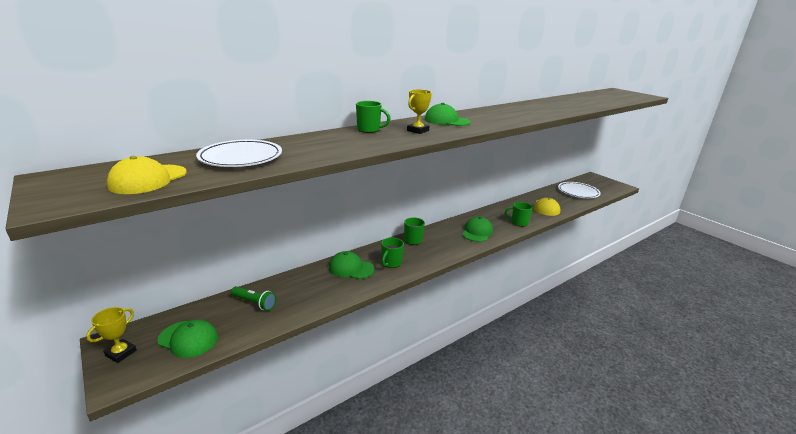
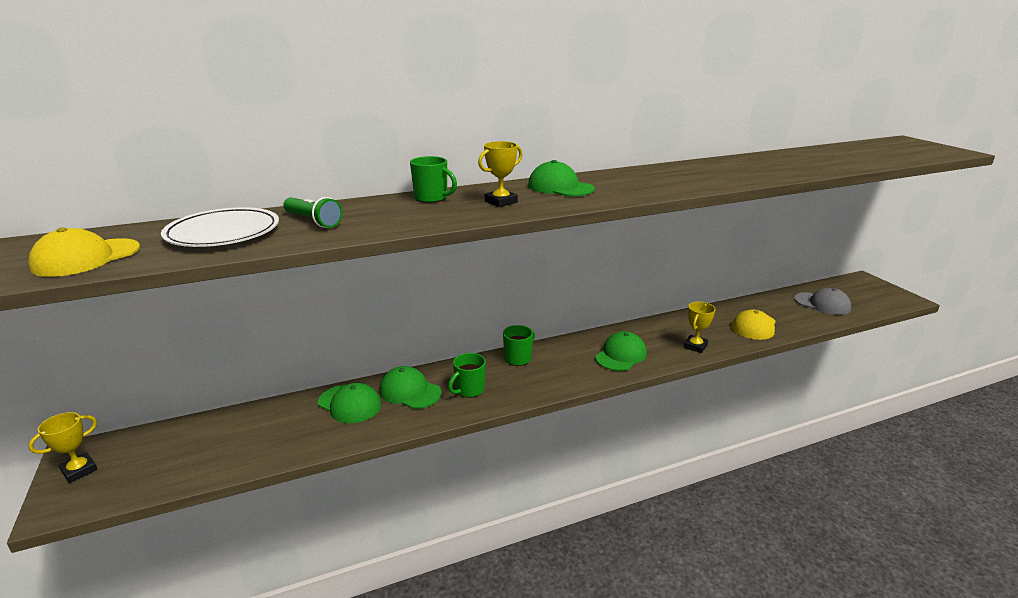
camera: 15 degrees right, 0 degrees up
(188, 339) = (161, 464): green cap -> green cap (349, 404)
(254, 303) = (262, 426): green flashlight -> green flashlight (313, 221)
(519, 223) = (695, 346): green mug -> yellow trophy
(578, 192) = (822, 304): white plate -> grey cap

